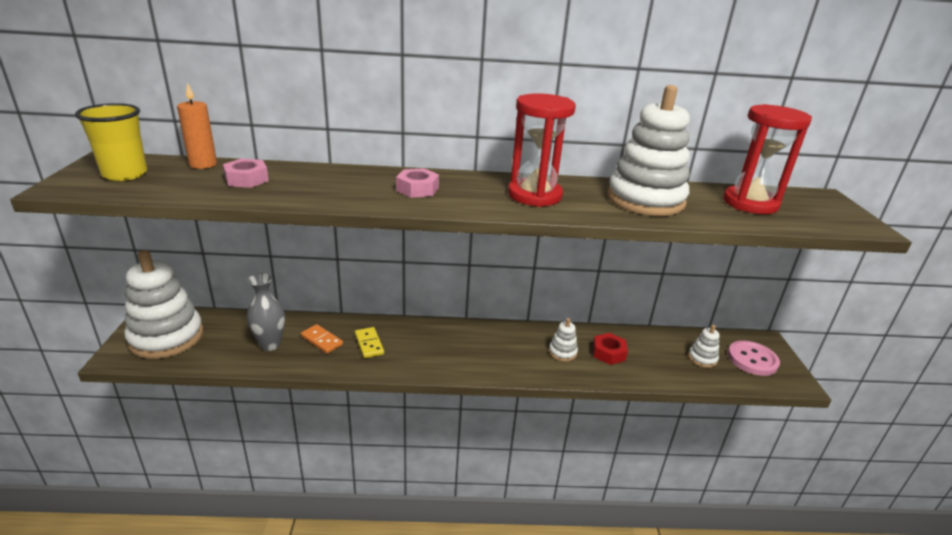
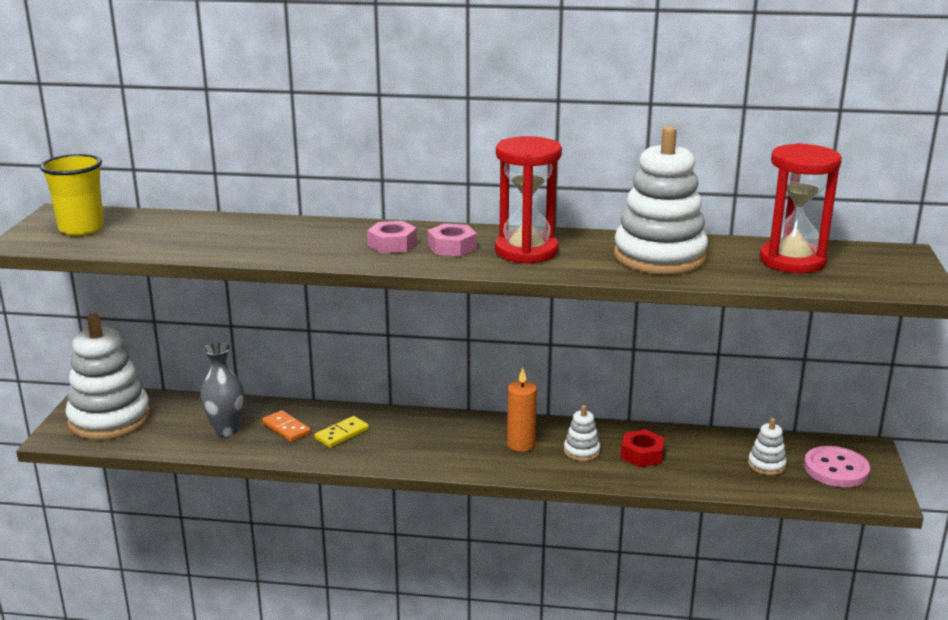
camera: 10 degrees right, 5 degrees down
(203, 164) = (161, 217): orange candle -> orange candle (521, 444)
(247, 179) = (207, 234): pink nut -> pink nut (452, 247)
(369, 344) = (342, 434): yellow domino -> yellow domino turned 60 degrees clockwise

